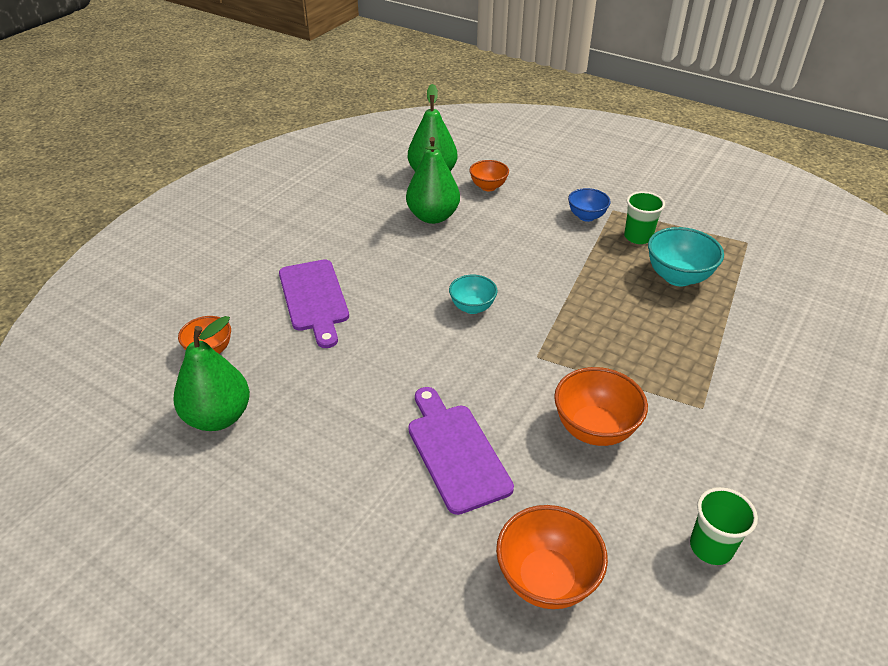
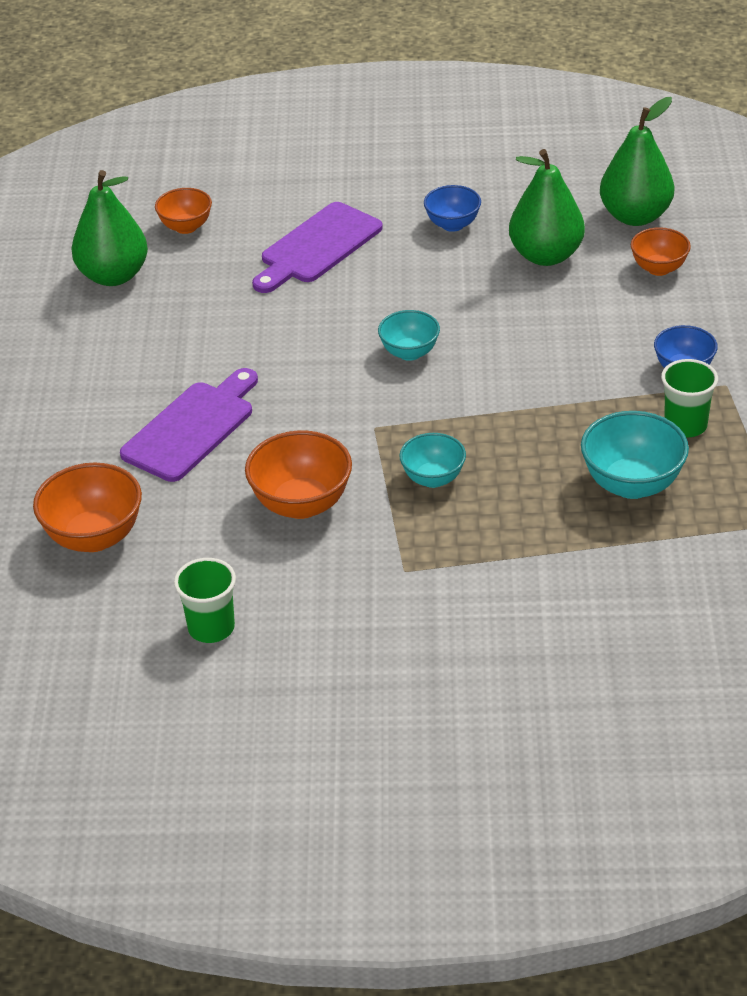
camera: 60 degrees right, 0 degrees up
(361, 236) = (452, 224): none -> blue bowl
(613, 353) = (433, 478): none -> turquoise bowl

